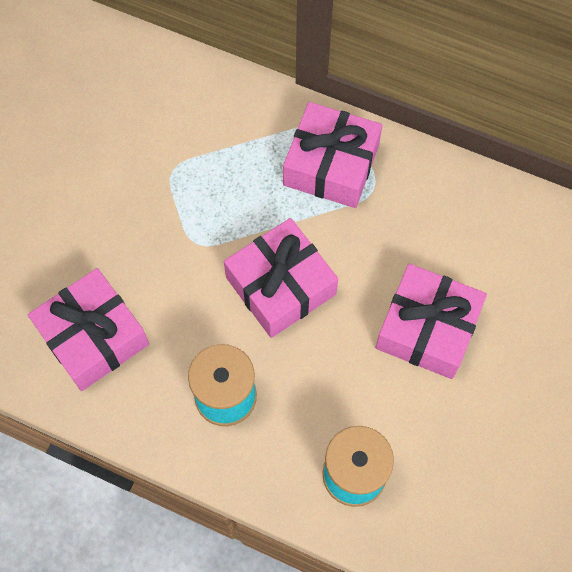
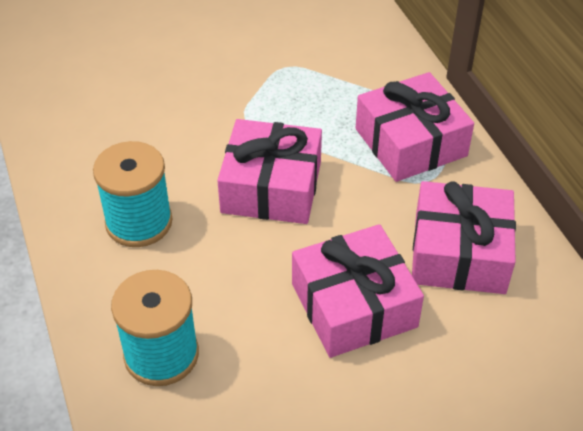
camera: 45 degrees right, 20 degrees down
(93, 336) = (103, 119): pink gift -> pink gift (459, 253)

